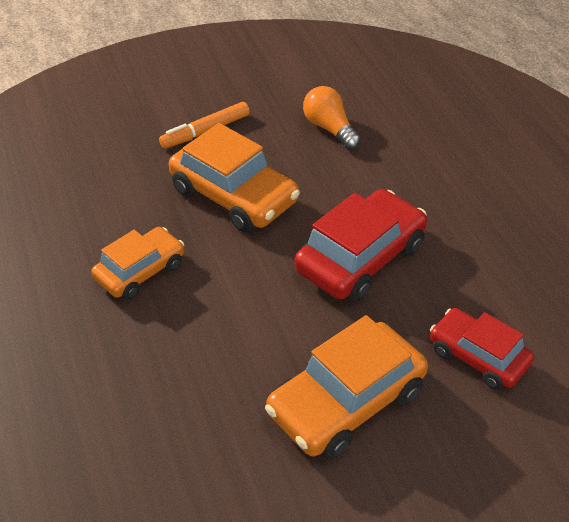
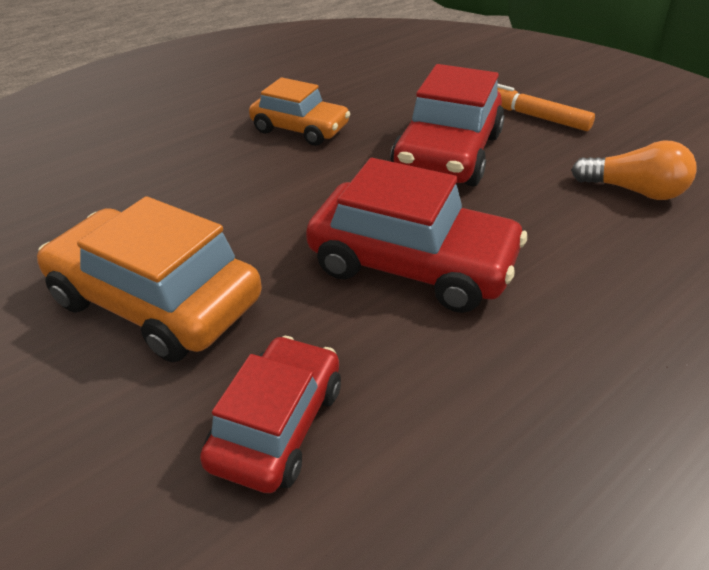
camera: 70 degrees right, 5 degrees down
(234, 196) = (447, 153): orange car -> red car
(329, 129) = (633, 191): orange light bulb -> orange light bulb turned 75 degrees clockwise

